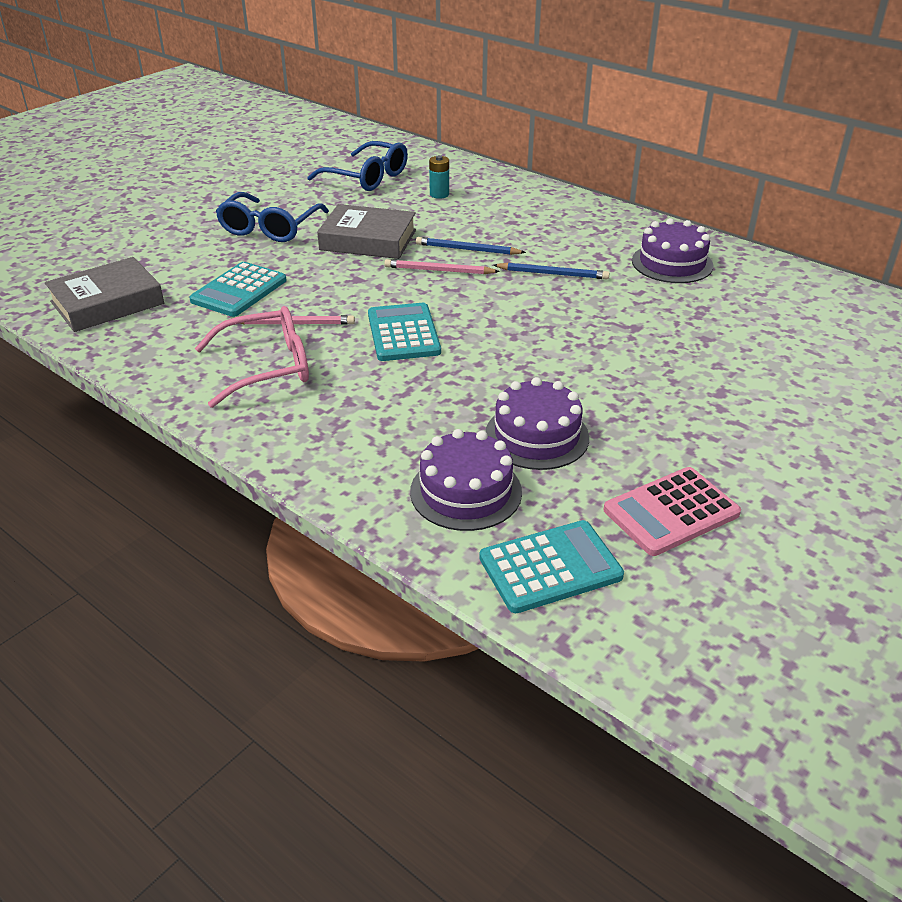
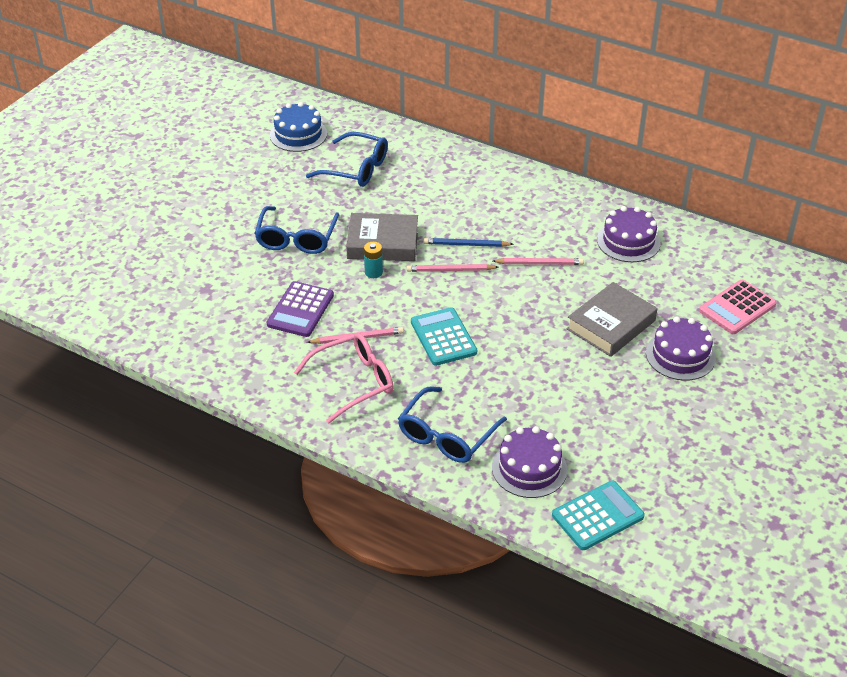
camera: 10 degrees left, 5 degrees up
(107, 303) = (201, 335): grey book -> grey book (611, 325)
(239, 291) = (300, 310): turquoise calculator -> purple calculator
(317, 147) = (298, 134): none -> blue cake
(363, 439) = (446, 435): none -> blue glasses
(439, 194) = (424, 183): turquoise battery -> turquoise battery (373, 272)
(537, 436) = (564, 417): purple cake -> purple cake (680, 355)
(552, 274) = (539, 263): blue pencil -> pink pencil
(671, 512) = (665, 465): pink calculator -> pink calculator (737, 308)

